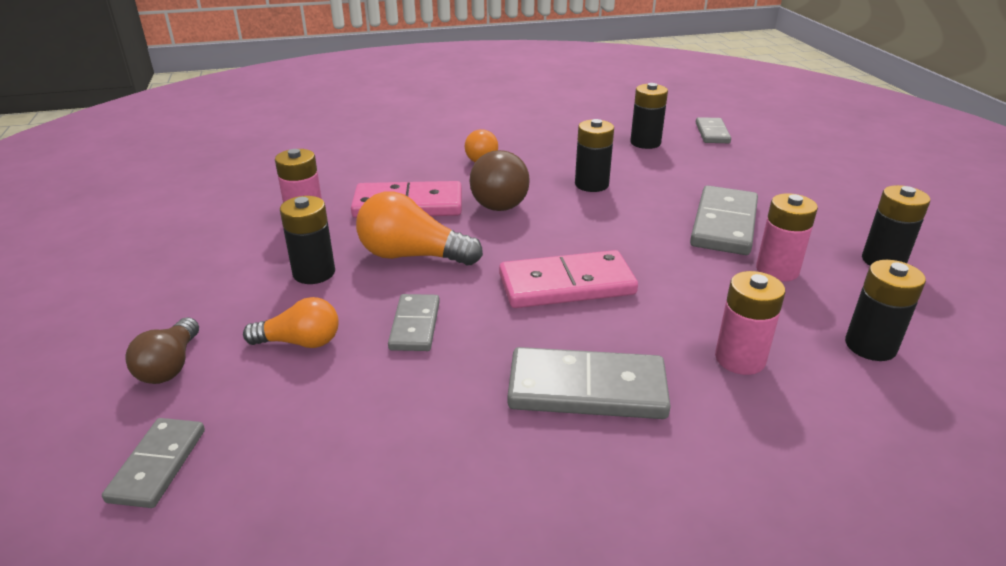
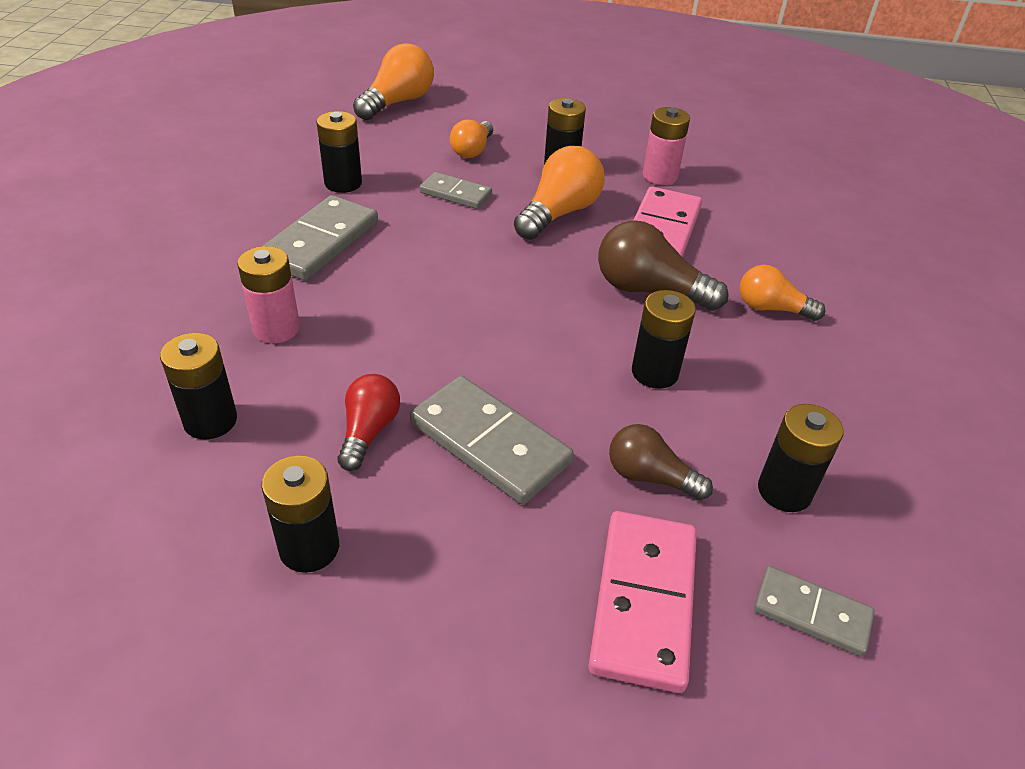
camera: 110 degrees right, 10 degrees up
(157, 465) = (397, 102): grey domino -> orange light bulb
(170, 365) = (483, 110): brown light bulb -> brown light bulb (650, 477)
(447, 423) = (343, 183): none -> black battery
(566, 284) = (454, 278): pink domino -> pink domino (644, 601)
(777, 270) = (368, 431): pink battery -> red light bulb

